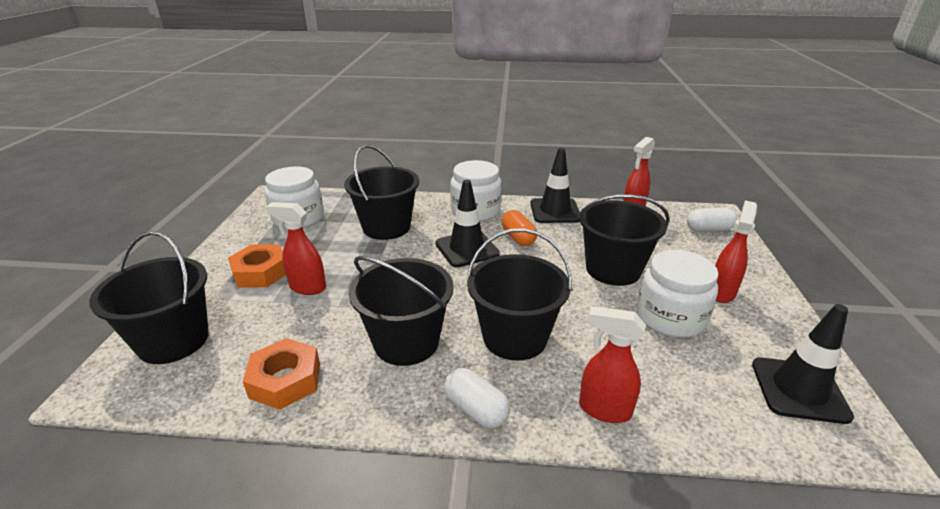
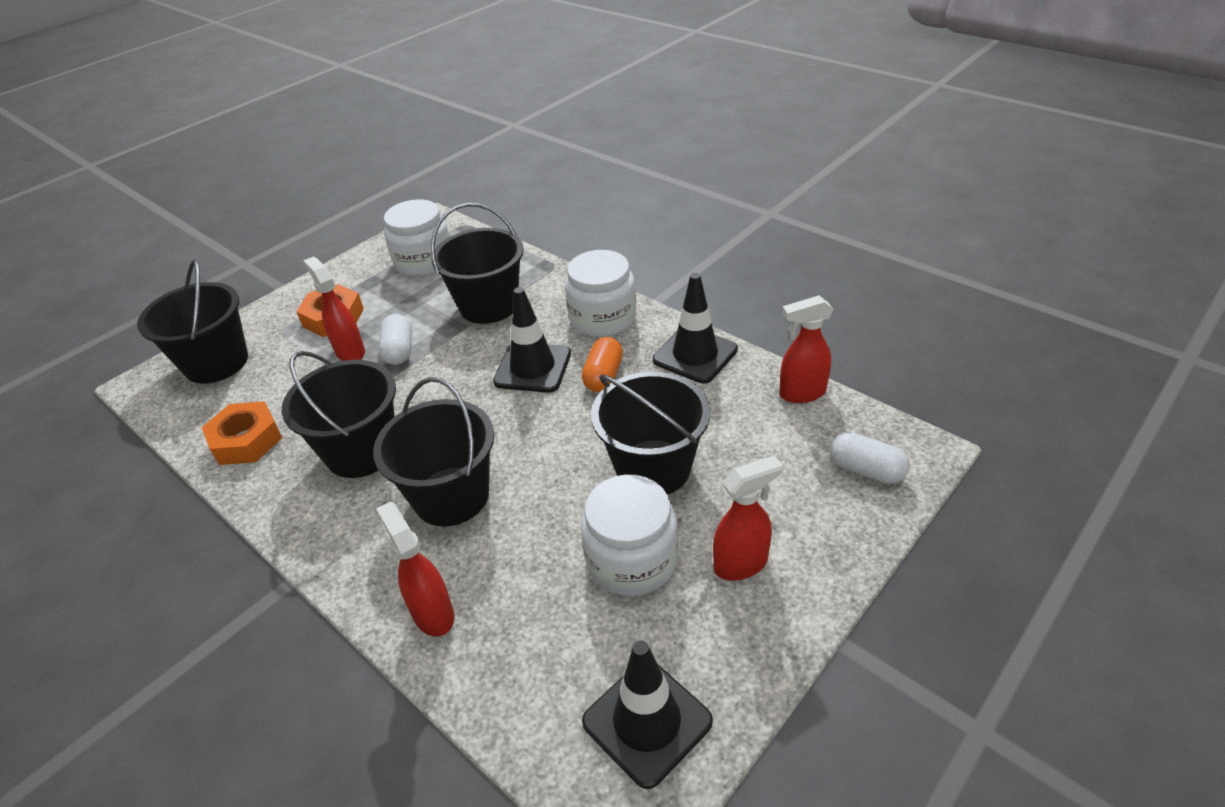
camera: 40 degrees right, 10 degrees up
(476, 409) = (338, 547): white capsule -> white capsule (399, 350)

